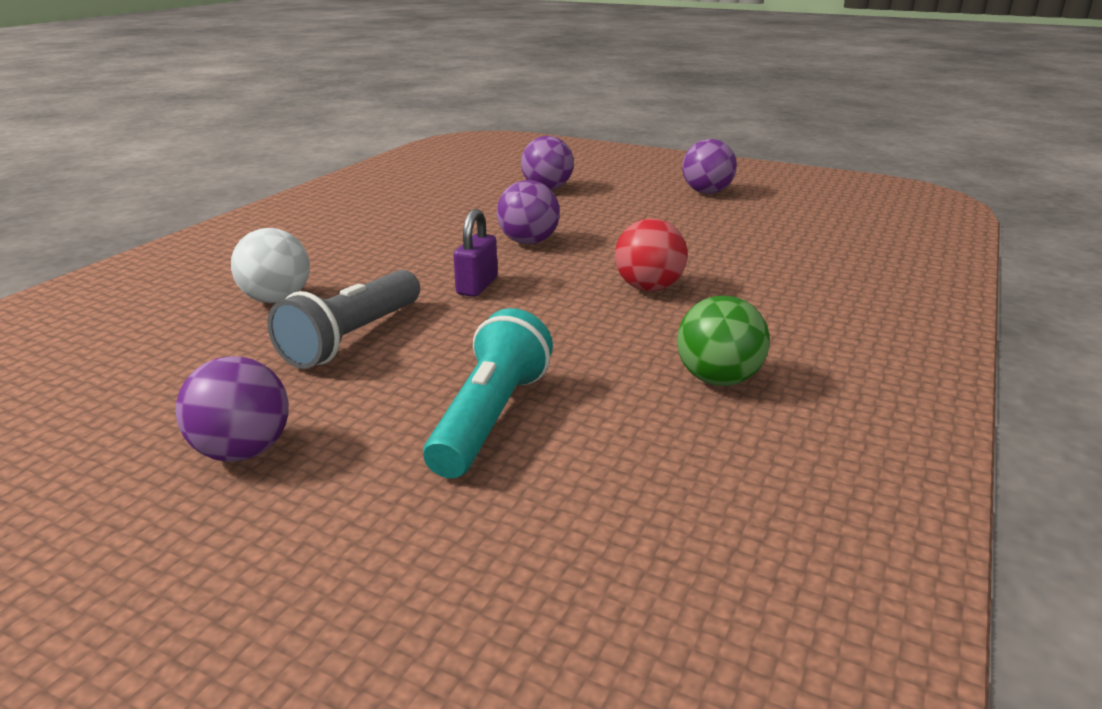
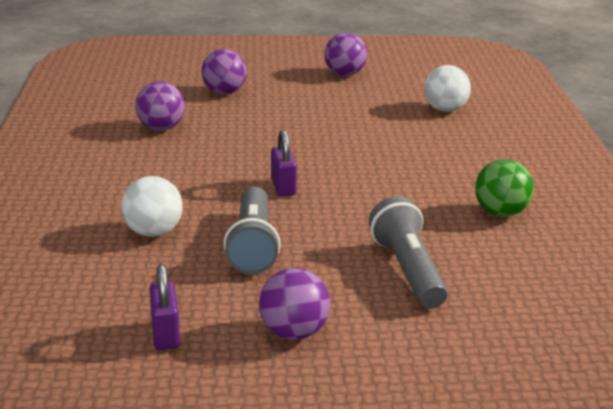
camera: 30 degrees left, 0 degrees up
(116, 407) = (165, 334): none -> purple padlock
(490, 418) = (408, 270): turquoise flashlight -> grey flashlight
(528, 242) = (272, 143): purple ball -> purple ball (161, 128)
(648, 288) = (395, 162): red ball -> none
(790, 246) = (445, 109): none -> white ball

